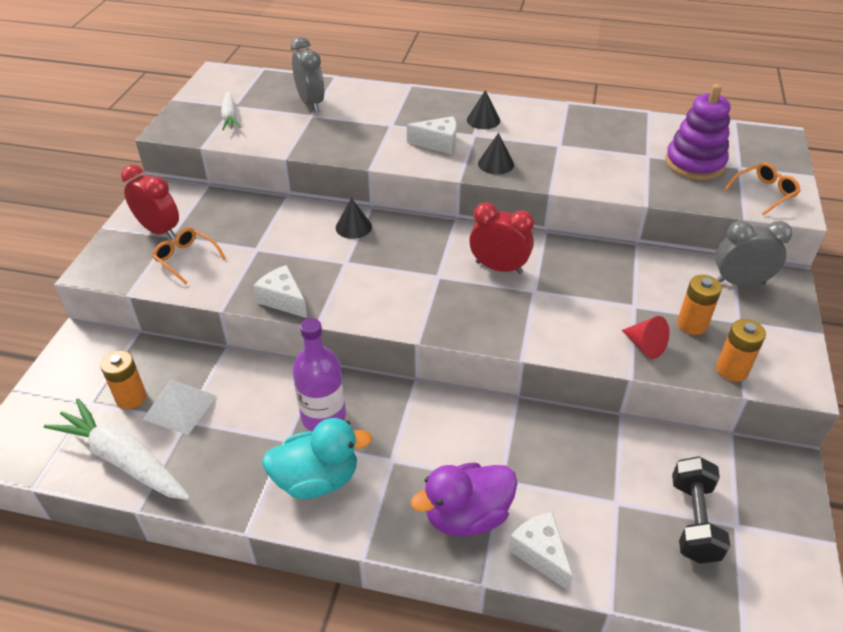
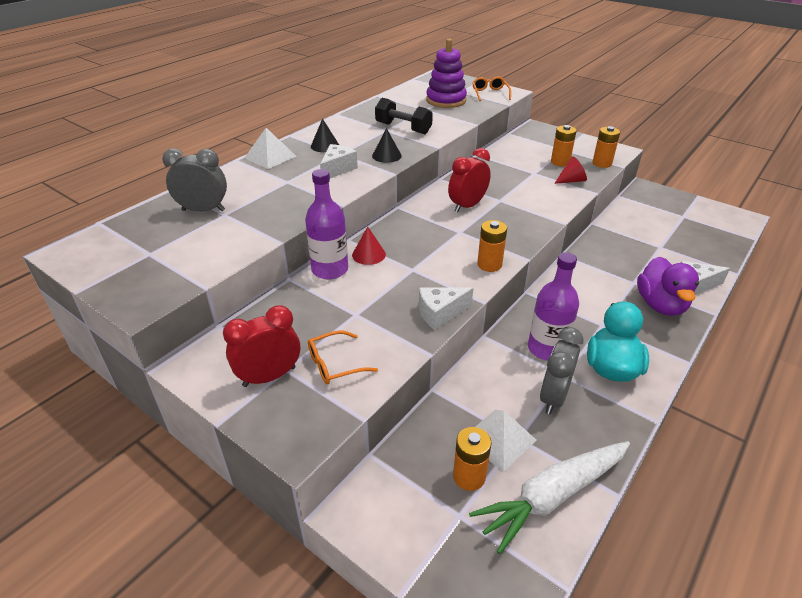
camera: 65 degrees left, 5 degrees down
(230, 116) = (167, 260): white carrot -> none
(314, 212) = (330, 270): none -> purple bottle
(353, 227) = (368, 254): black cone -> red cone
(387, 314) = (489, 264): none -> orange battery
(431, 99) = (270, 157): none -> white pyramid
(694, 521) = (678, 227): black dumbbell -> black dumbbell (403, 128)
(740, 282) = (532, 138): grey clock -> grey clock (553, 397)

